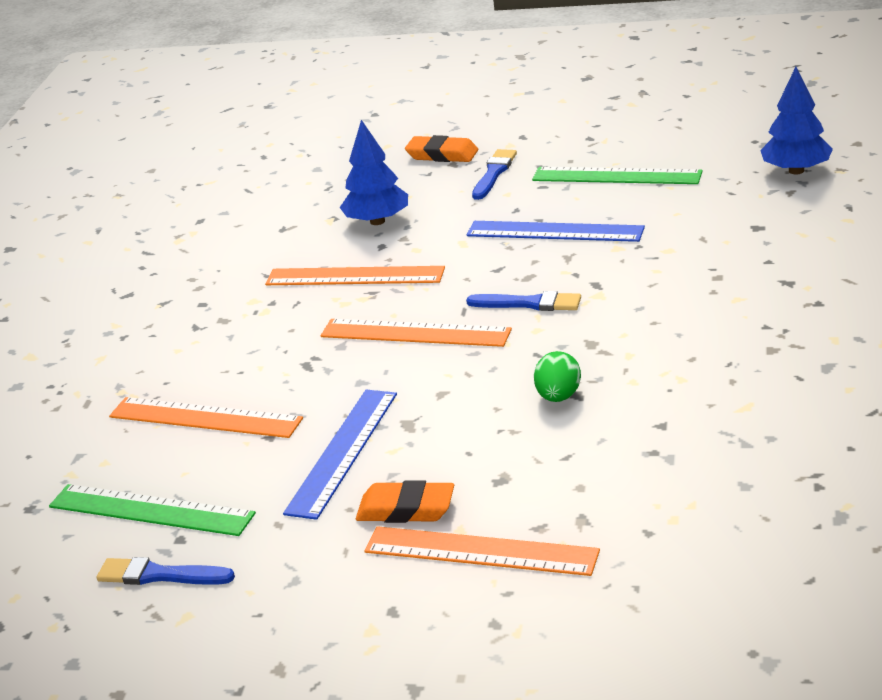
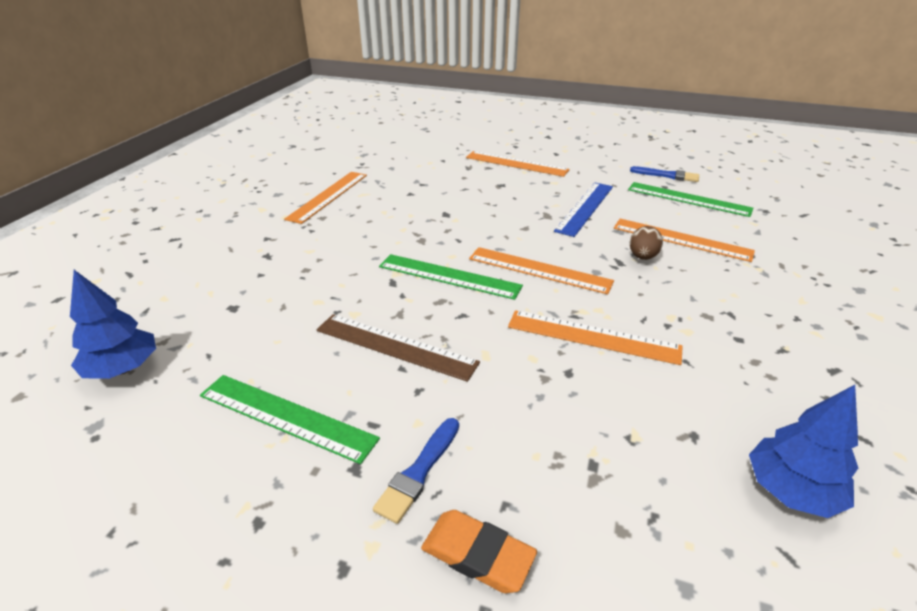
camera: 175 degrees left, 5 degrees up
(273, 378) = (642, 257): none -> brown egg
(377, 221) = (575, 414): blue tree -> blue tree (790, 490)
(406, 509) = (549, 181): orange eraser -> none
(529, 303) = (449, 276): blue brush -> green ruler
(554, 231) = (395, 346): blue ruler -> brown ruler
(558, 397) = (456, 214): green egg -> none
(803, 389) = (328, 196): none -> orange ruler

